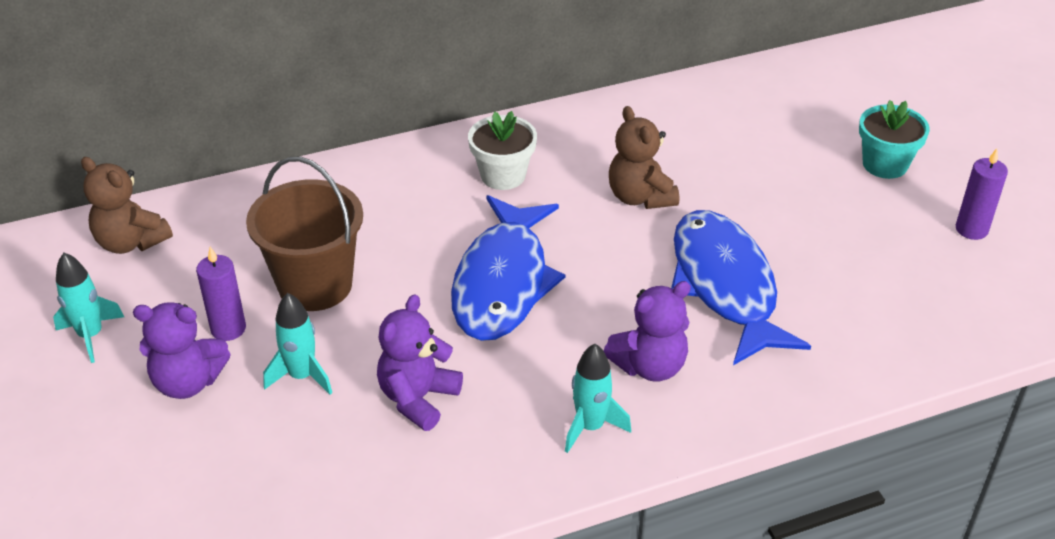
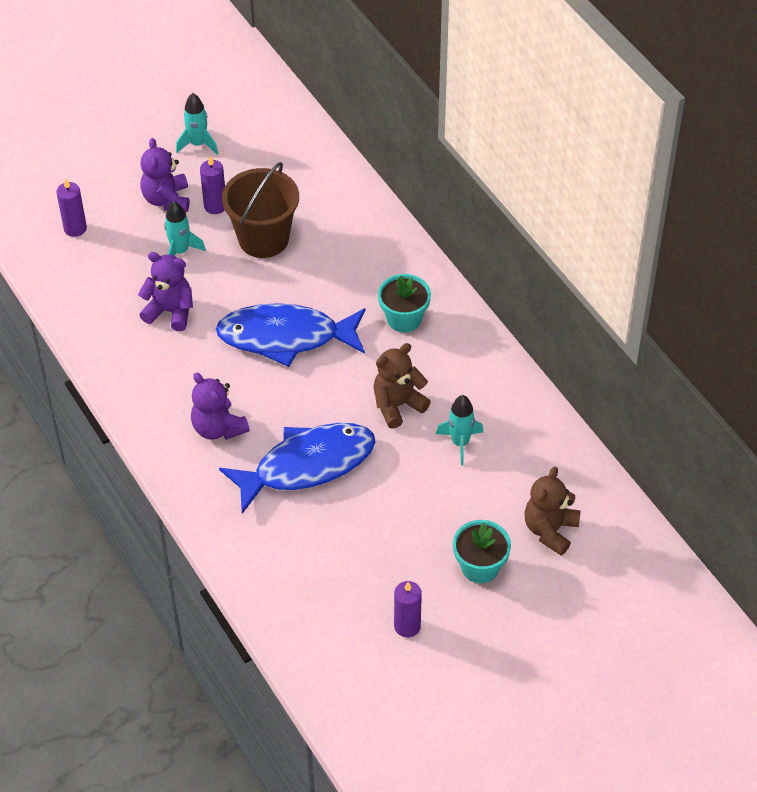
camera: 80 degrees right, 10 degrees up
(131, 242) = (286, 136): brown teddy bear -> brown teddy bear (550, 530)
(195, 504) = (75, 228): none -> purple candle
(503, 175) = (404, 319): white flower pot -> turquoise flower pot
(590, 427) = (159, 402): turquoise rocket -> turquoise rocket (460, 443)

